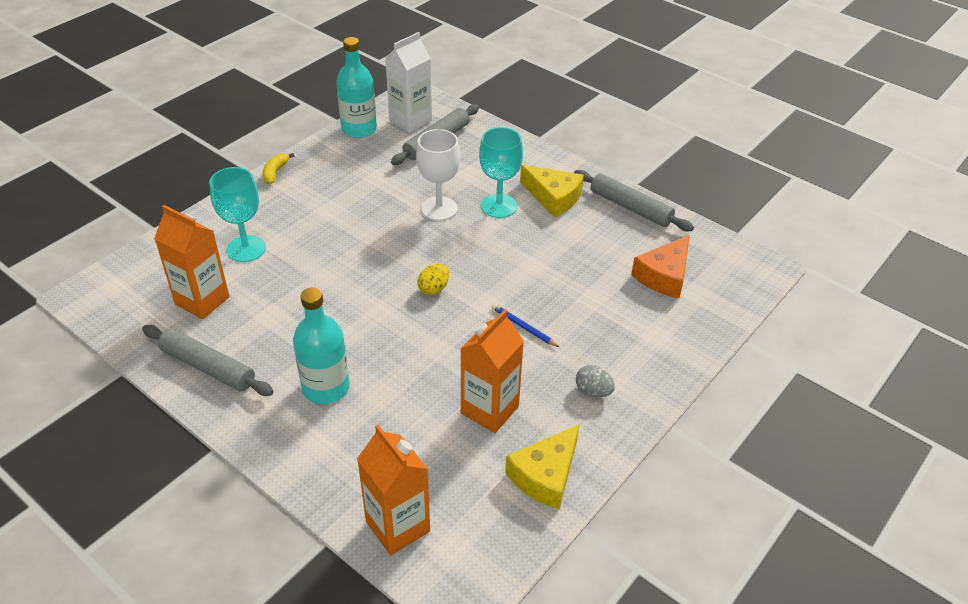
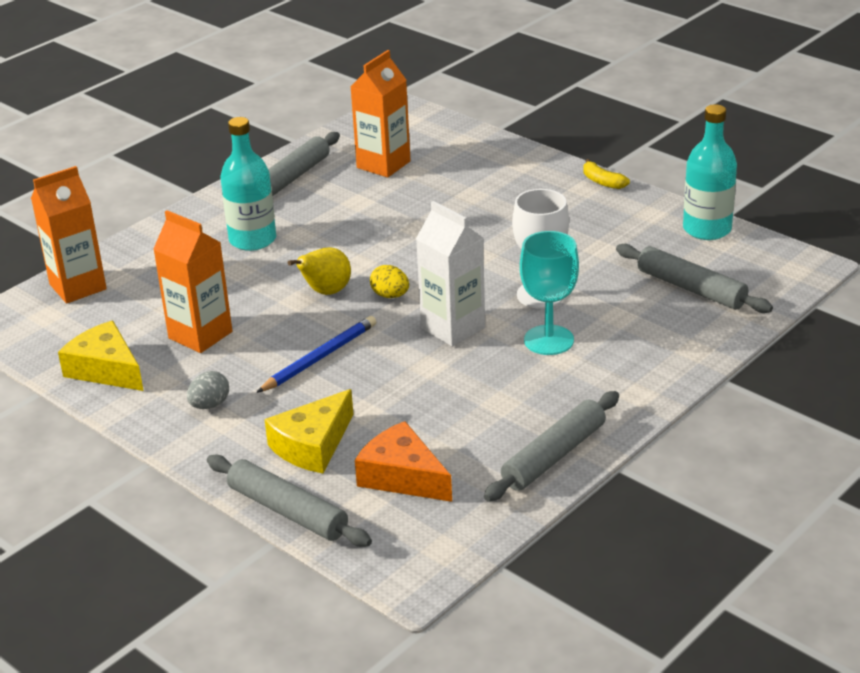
camera: 95 degrees right, 10 degrees down
(246, 249) = (463, 178): turquoise goblet -> none
(275, 172) = (602, 182): yellow banana -> yellow banana turned 150 degrees counterclockwise
(410, 120) = (737, 266): white carton -> white carton (453, 328)
(425, 329) = (325, 292): none -> yellow pear
(524, 327) = (319, 358): blue pencil -> blue pencil, size x1.56
(553, 197) = (571, 386): yellow cheese -> yellow cheese (312, 445)
(714, 333) = (287, 511): none -> grey rolling pin

